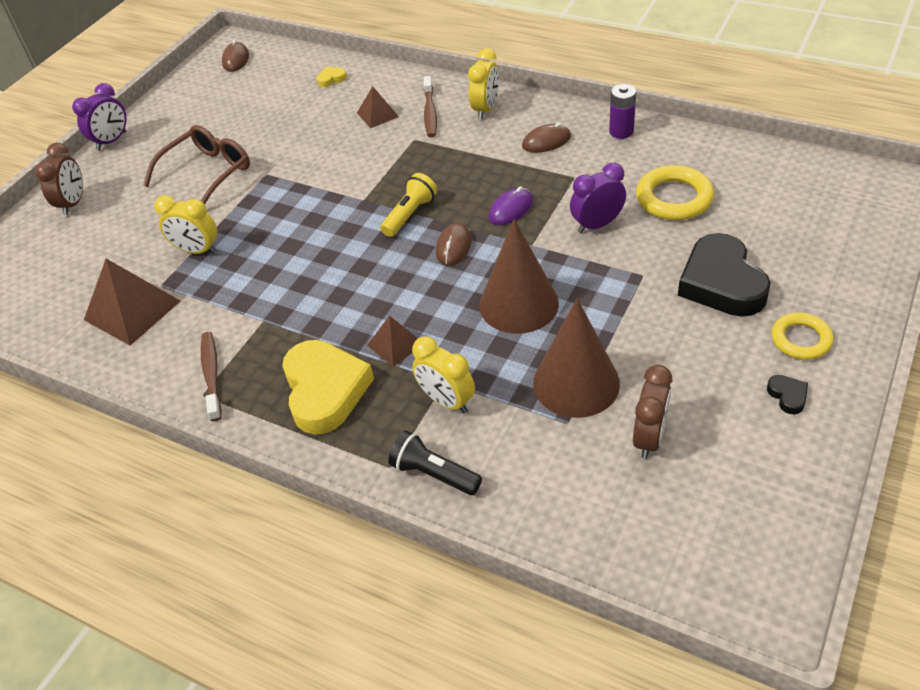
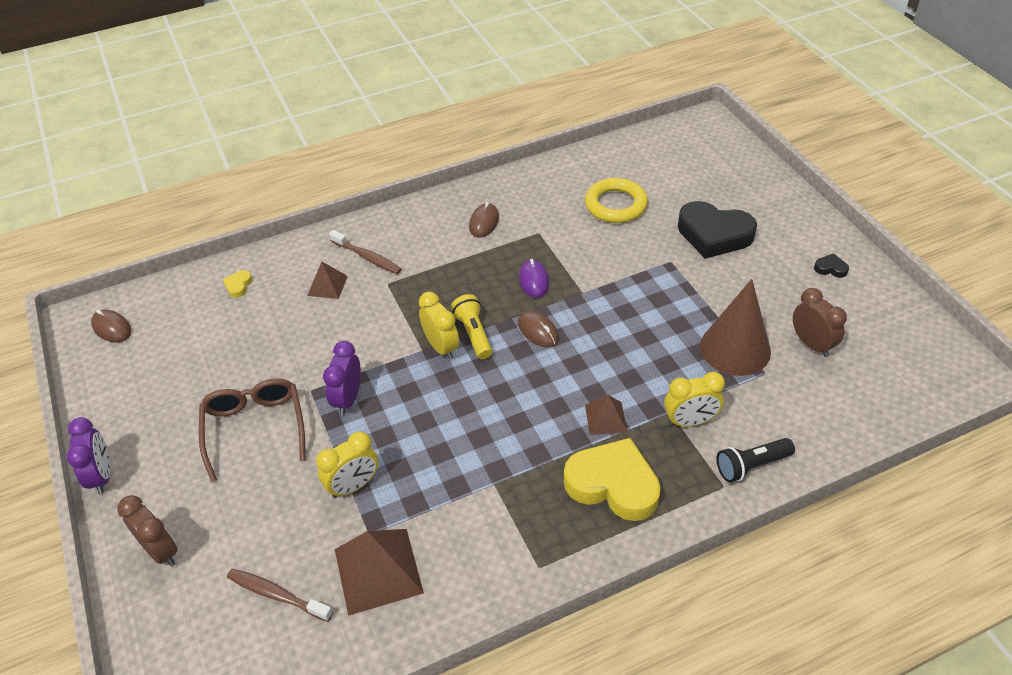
camera: 55 degrees left, 0 degrees up
(212, 374) = (522, 549): brown toothbrush -> brown toothbrush (277, 595)
(485, 109) = (405, 228): yellow clock -> yellow clock (441, 347)
(518, 304) = (634, 332): brown cone -> none
(597, 225) = (599, 251): purple clock -> purple clock (348, 399)
(621, 131) = (520, 185): purple battery -> none
(801, 339) = (792, 235): yellow ring -> none

